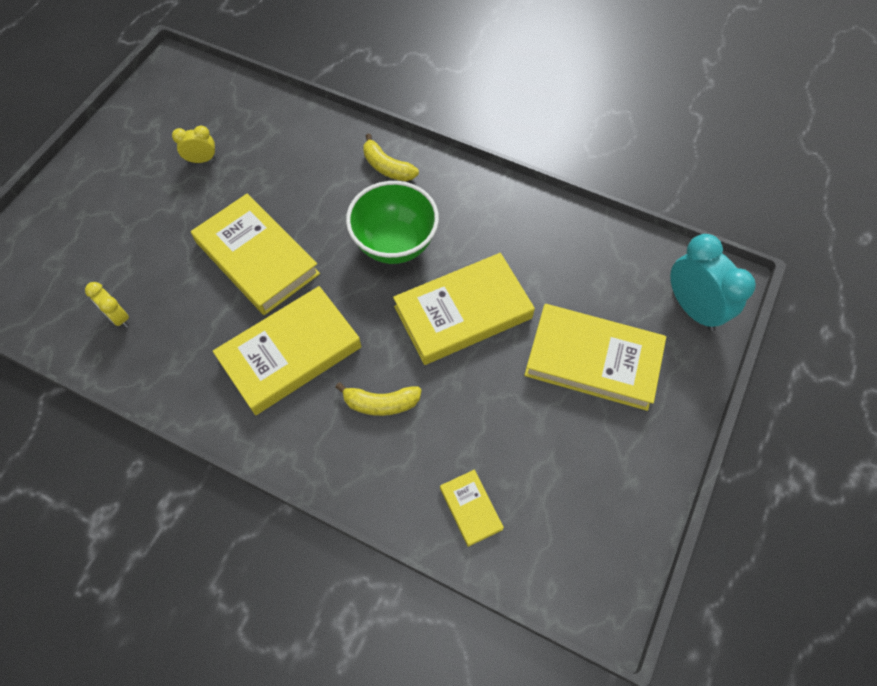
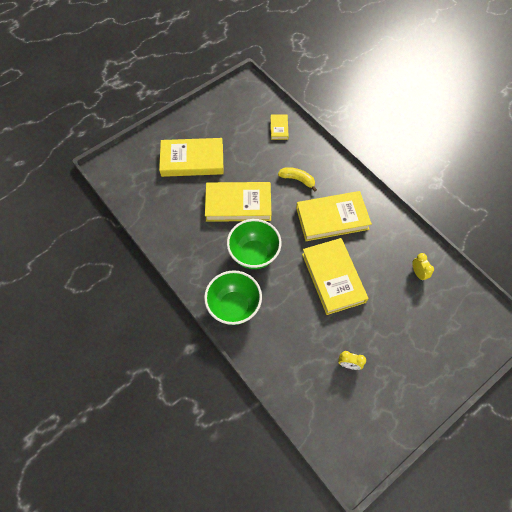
camera: 155 degrees left, 0 degrees up
(387, 167) = (234, 306): yellow banana -> green bowl
(593, 360) = (192, 160): yellow book -> yellow book turned 45 degrees counterclockwise
(692, 308) = (130, 163): turquoise clock -> none

